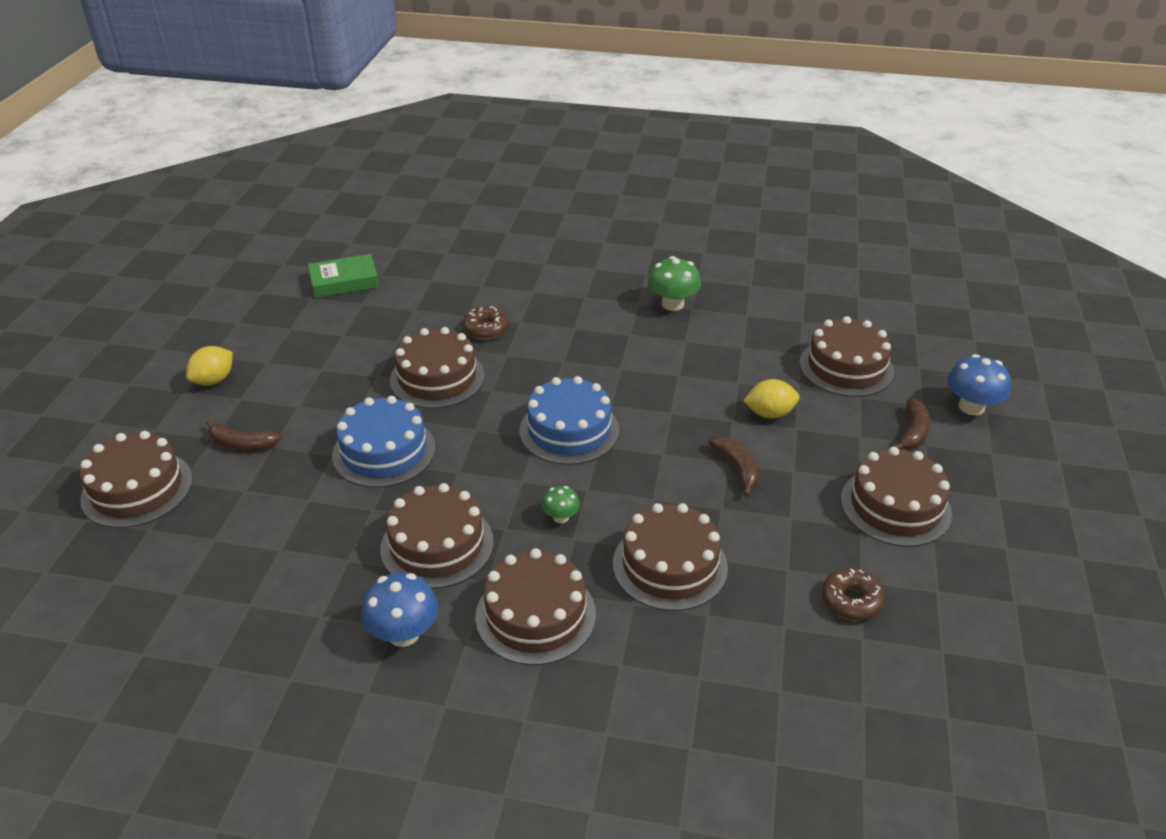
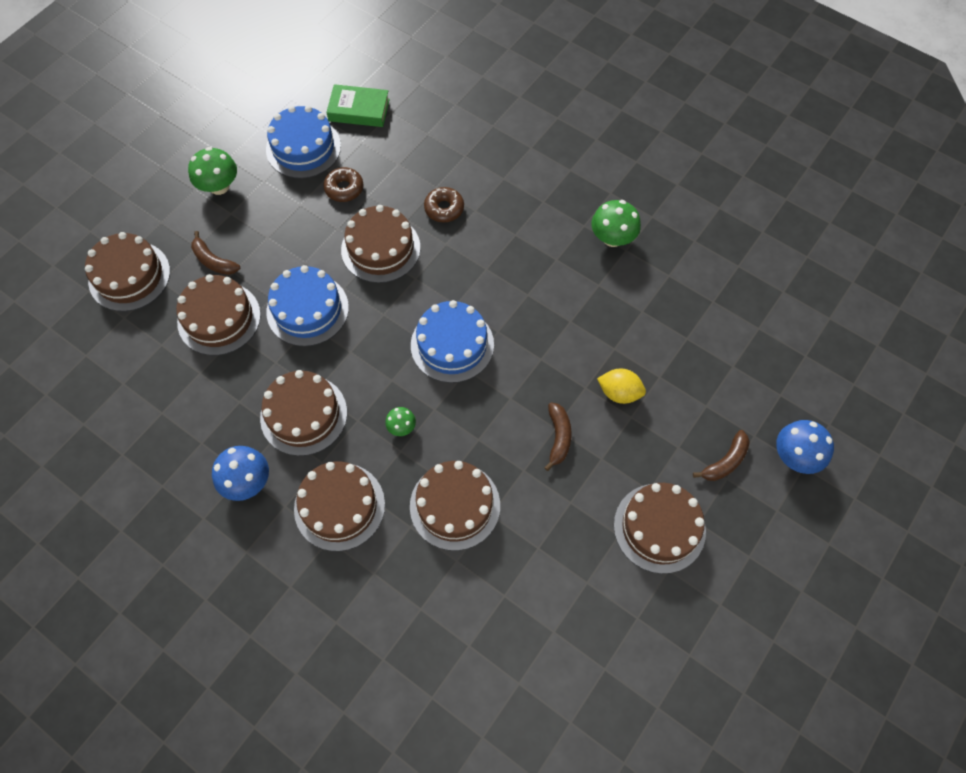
camera: 25 degrees right, 25 degrees up
(214, 380) = (219, 186): yellow lemon -> green mushroom
(298, 324) = (303, 148): none -> blue cake
(846, 367) = (716, 369): brown cake -> brown cake (219, 318)
(851, 601) = (567, 596): brown donut -> brown donut (344, 188)

